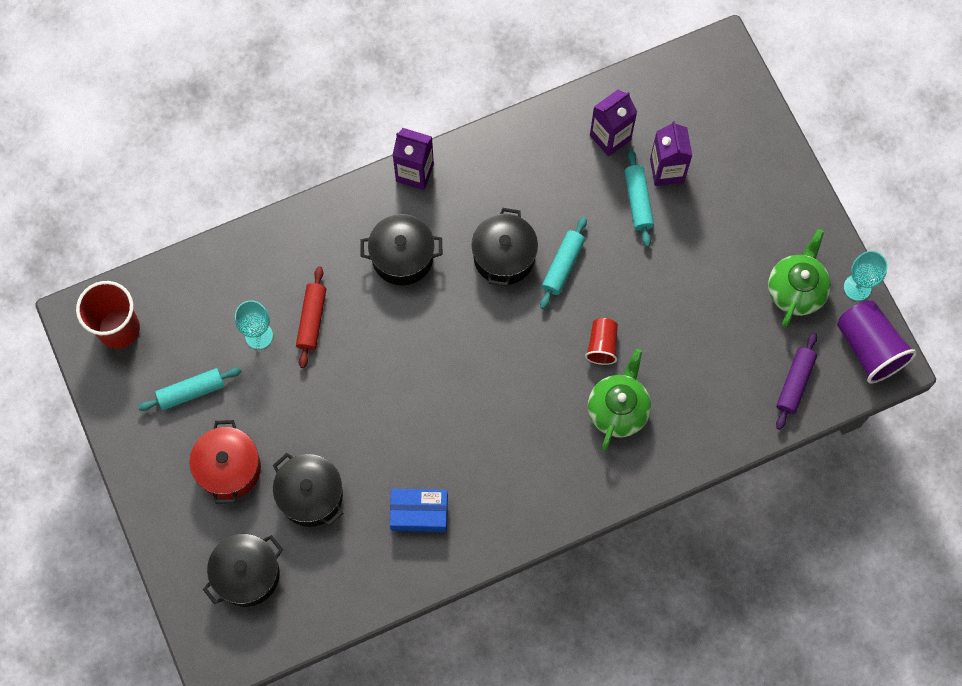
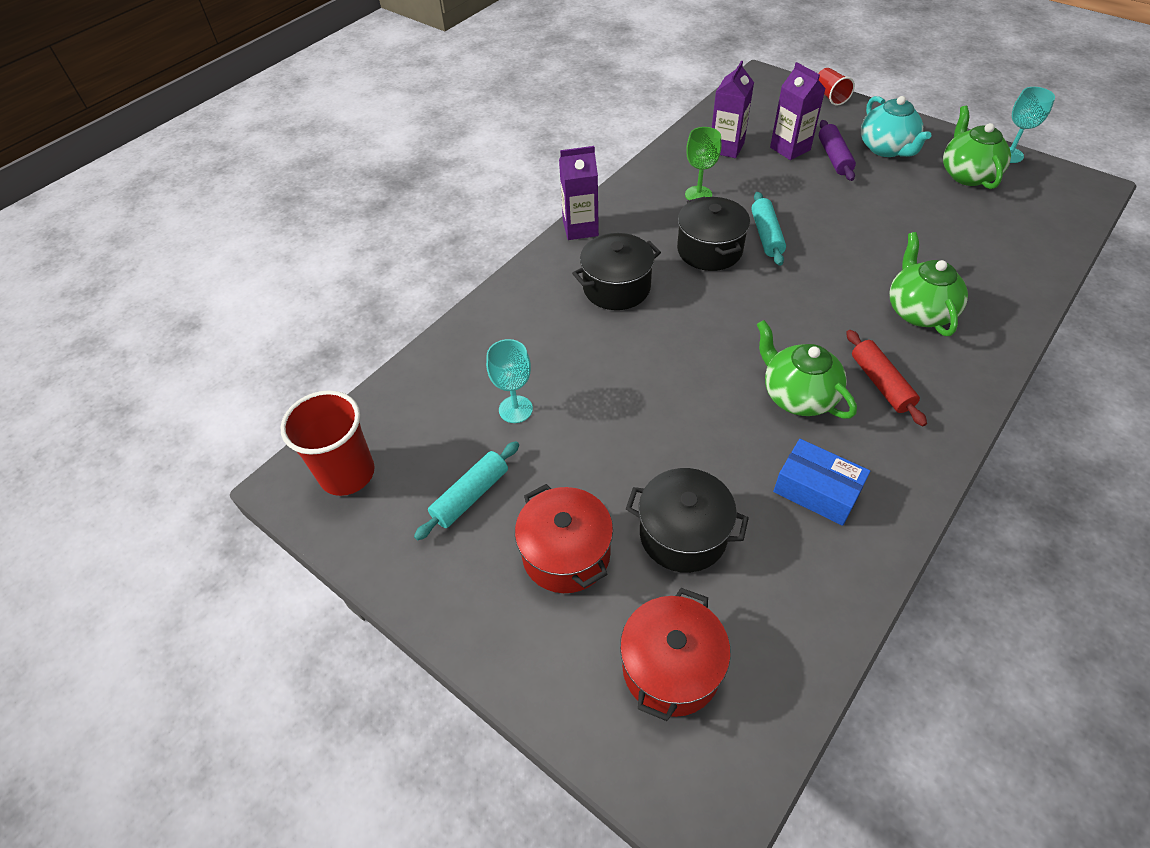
camera: 25 degrees left, 20 degrees down
(247, 574) = (671, 667): black pot -> red pot
(312, 319) = (563, 371): red rolling pin -> red rolling pin (880, 383)
(419, 513) = (816, 491): blue box -> blue box turned 60 degrees clockwise
(465, 433) = (797, 395): none -> green teapot
(541, 185) = (698, 194): none -> green goblet
(602, 345) = (855, 272): red cup -> red cup (830, 96)
(638, 201) = (786, 173): turquoise rolling pin -> none
(754, 218) = (886, 148): none -> turquoise teapot
(794, 383) = (1038, 229): purple rolling pin -> purple rolling pin (834, 157)
(869, 348) = (1064, 184): purple cup -> none

